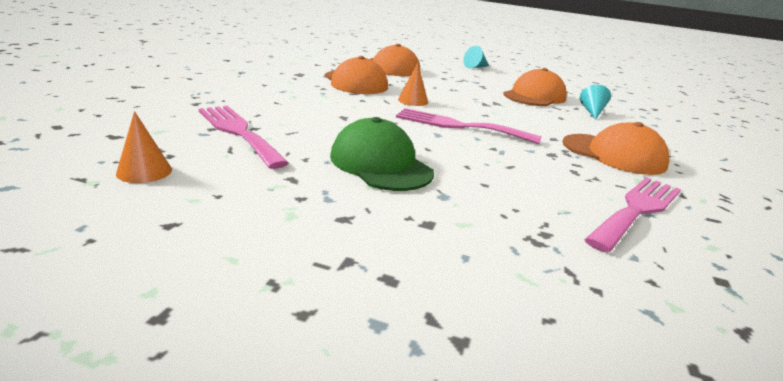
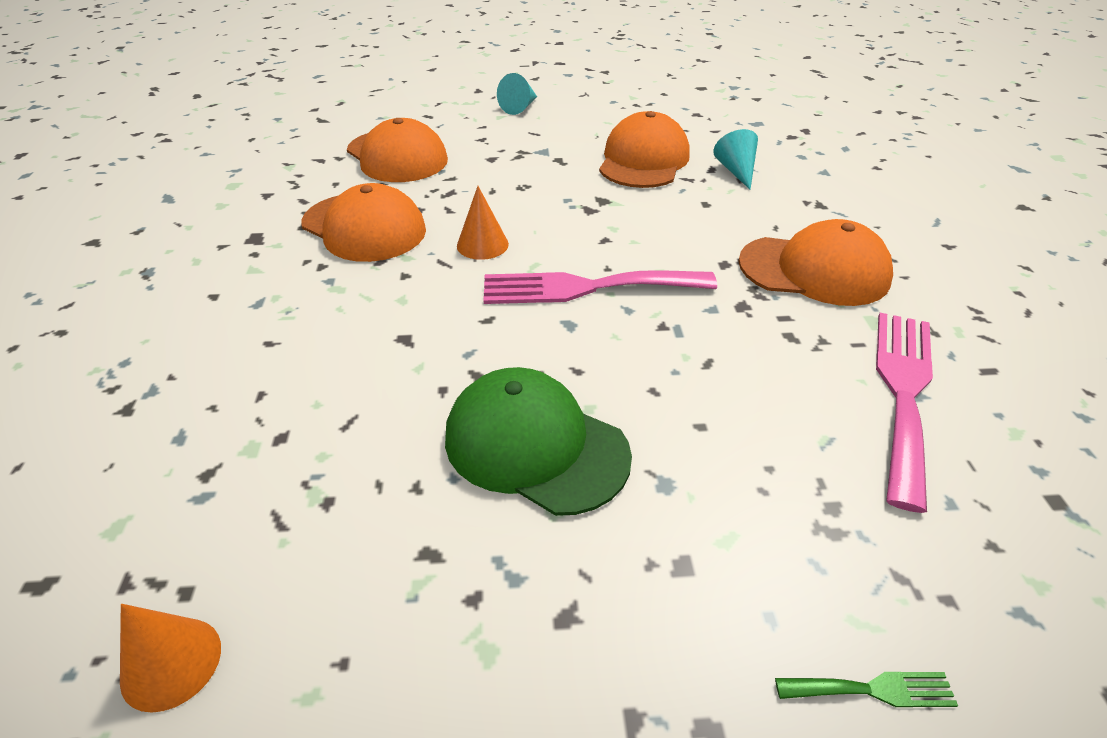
camera: 20 degrees left, 15 degrees up
(238, 132) = (261, 464): pink fork -> none
(509, 302) = (872, 690): none -> green fork

